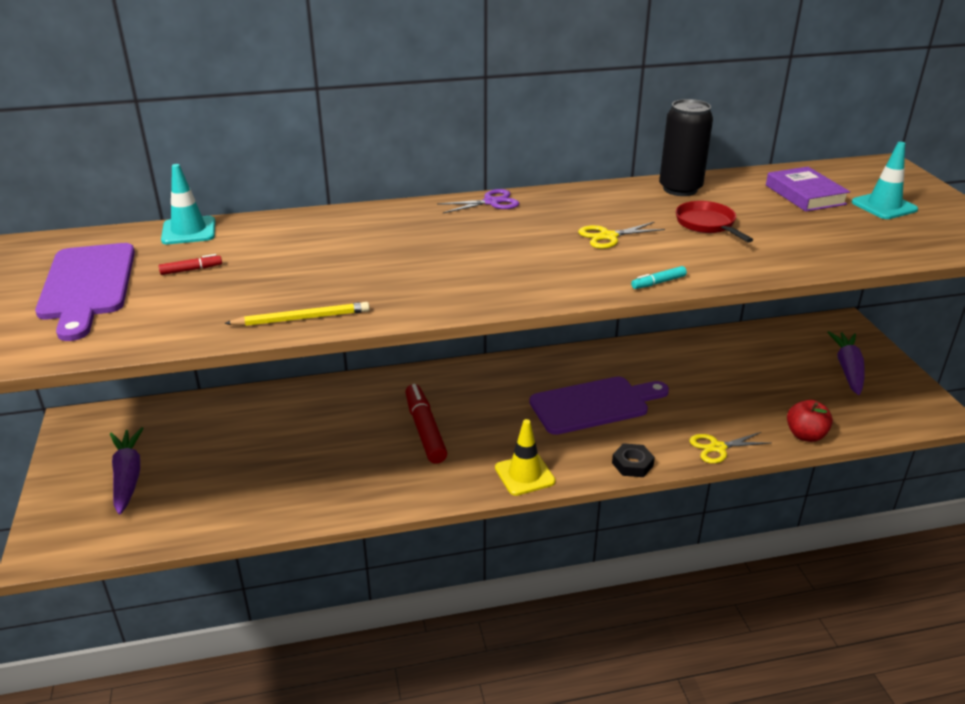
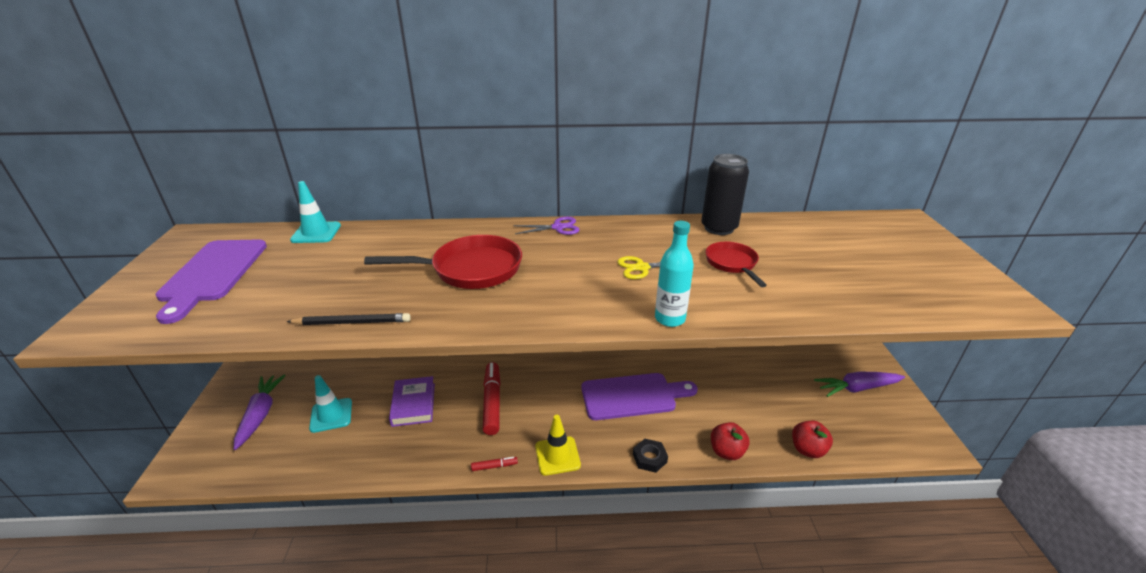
camera: 10 degrees right, 0 degrees up
(191, 270) = (296, 267): red marker -> red marker (494, 466)
(301, 318) = (352, 322): yellow pencil -> black pencil
(410, 254) = (471, 269): none -> red pan
(658, 283) = (670, 319): turquoise marker -> turquoise bottle
(717, 448) = (726, 451): yellow scissors -> red apple
(805, 195) = (828, 242): purple book -> purple book (413, 404)
(848, 369) = (857, 388): purple carrot -> purple carrot turned 120 degrees counterclockwise
(884, 206) = (899, 260): turquoise traffic cone -> turquoise traffic cone (331, 415)

